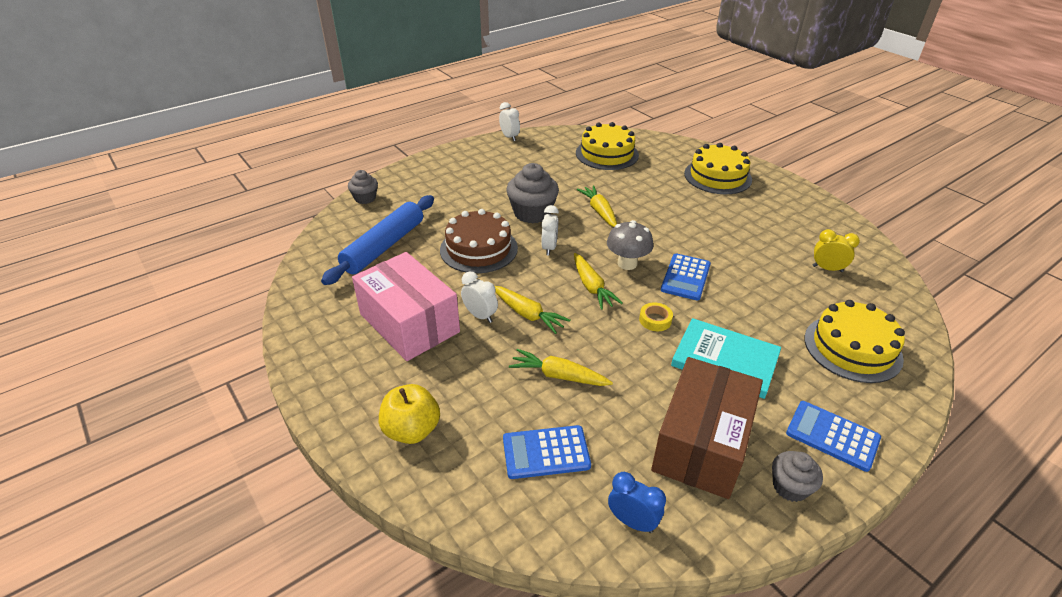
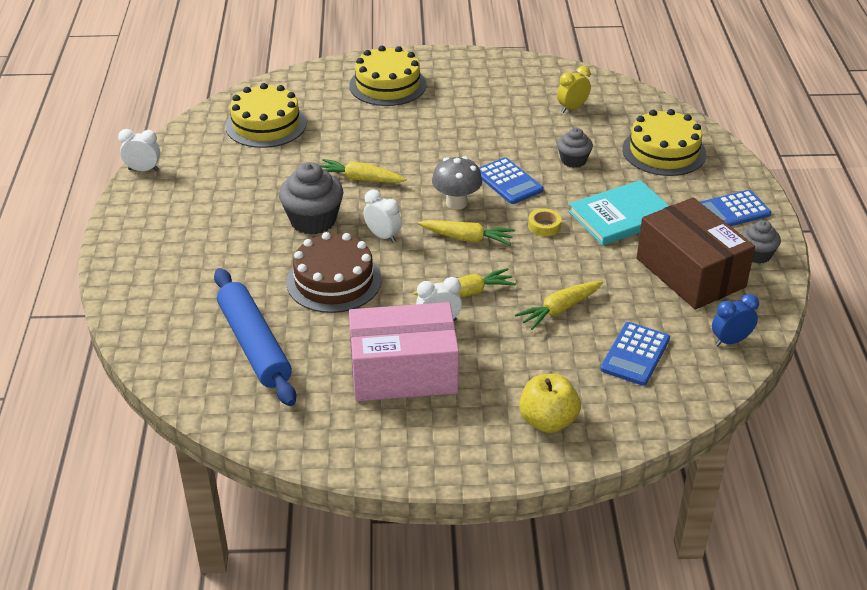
camera: 55 degrees left, 0 degrees up
(365, 198) = (136, 326): grey cupcake -> grey cupcake (573, 160)

